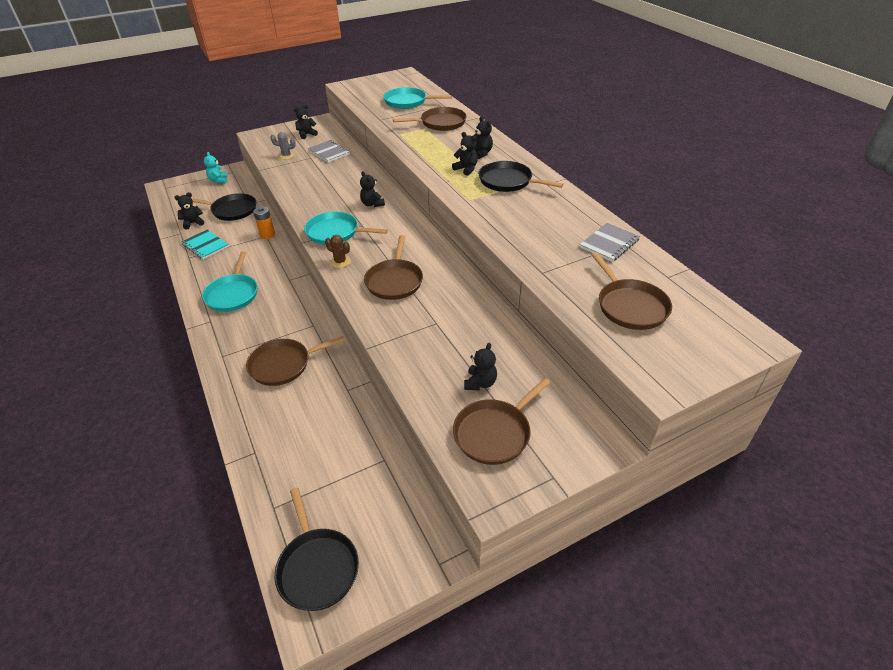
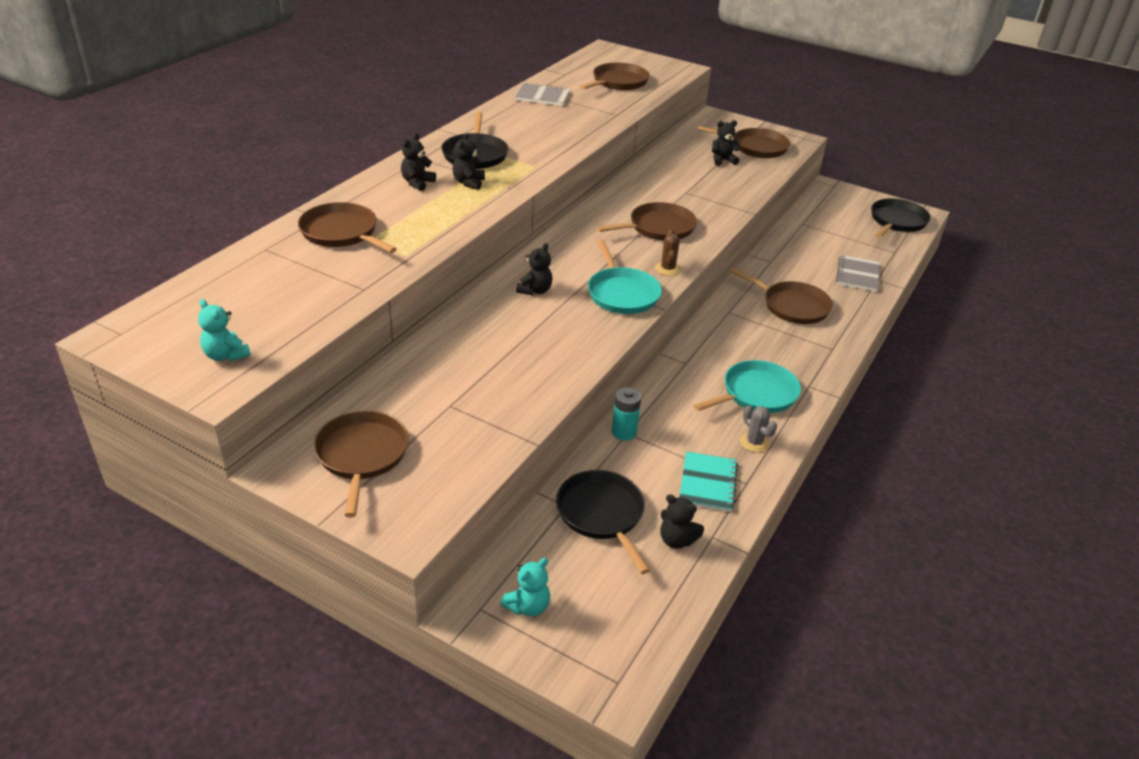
camera: 125 degrees left, 5 degrees down
(267, 235) = (624, 432): orange battery -> turquoise battery
(286, 156) = (465, 438): grey cactus -> grey cactus (754, 442)
(306, 134) = (361, 455): black teddy bear -> brown pan
(329, 152) = (416, 392): grey notebook -> grey notebook (857, 275)
(364, 89) = (226, 355): none -> turquoise teddy bear
(407, 102) = (271, 285): turquoise pan -> none

